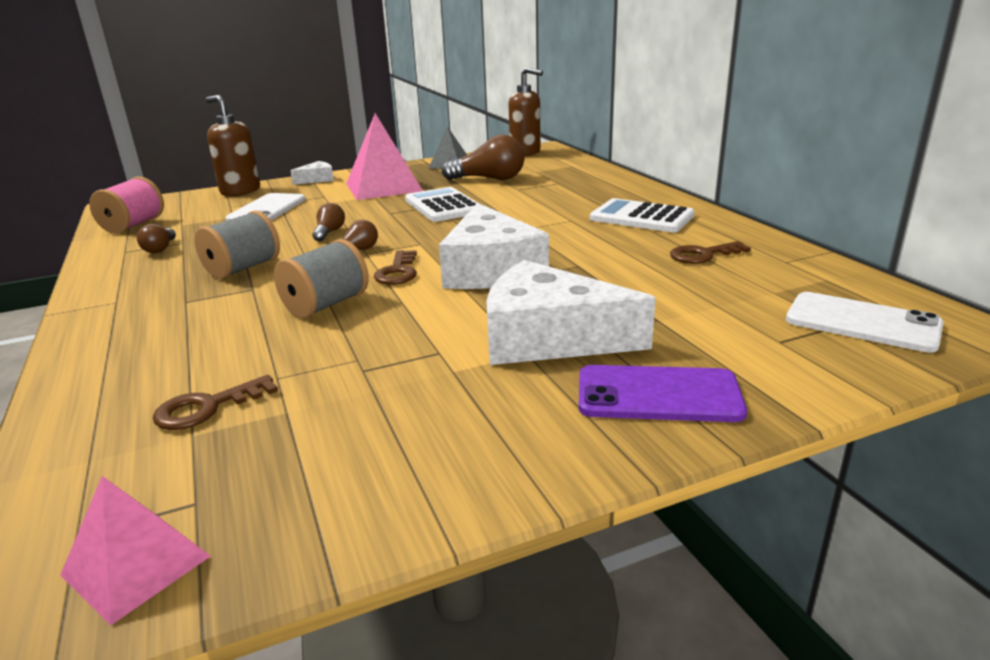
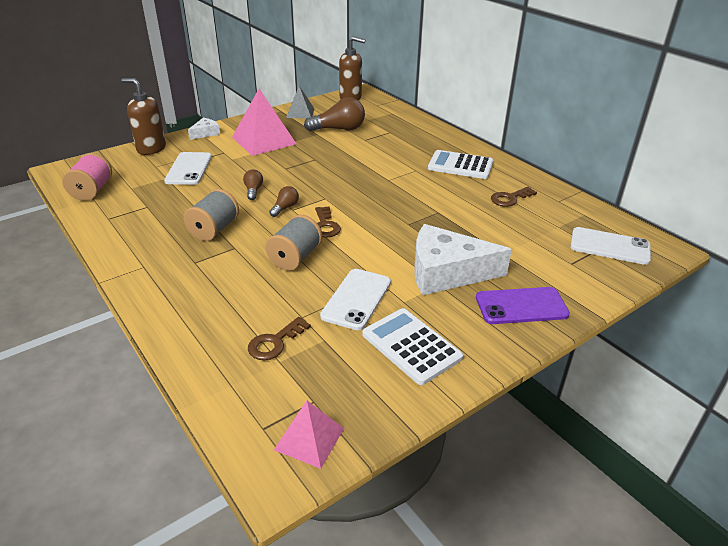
camera: 15 degrees left, 10 degrees up
(160, 248) = (135, 214): brown light bulb -> none
(379, 361) = (356, 299): none -> white phone
(443, 206) = (320, 159): white calculator -> white calculator (411, 346)
(490, 269) = (385, 219): white cheese -> none

